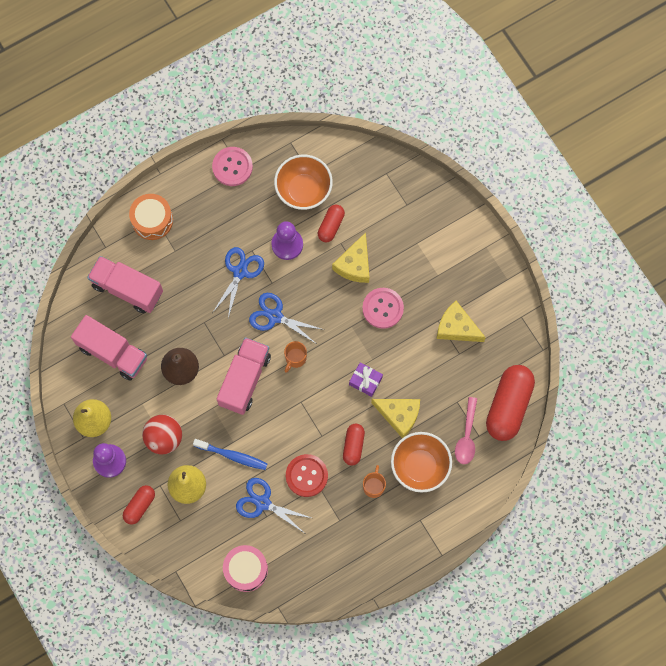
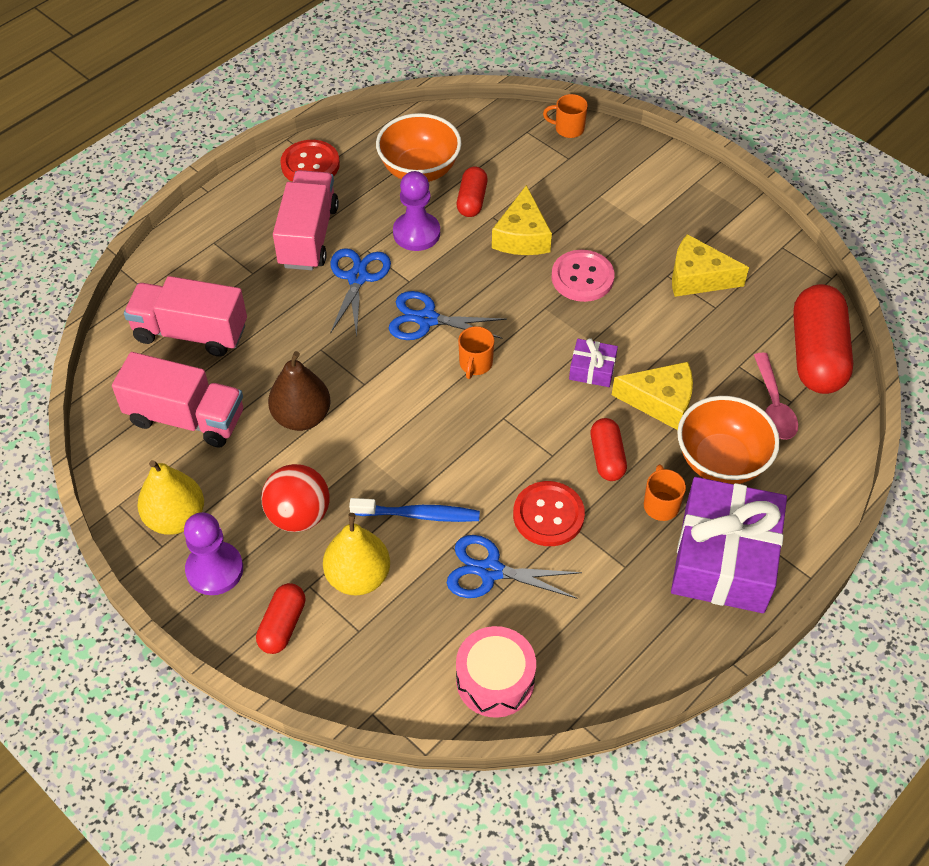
camera: 15 degrees left, 20 degrees down
(152, 220) = (209, 244): orange drum -> none
(232, 167) = (310, 164): pink button -> red button
(244, 380) = (406, 408): pink truck -> pink truck (308, 236)
(397, 530) = (724, 558): none -> purple gift
(415, 178) = (568, 129): none -> orange mug

